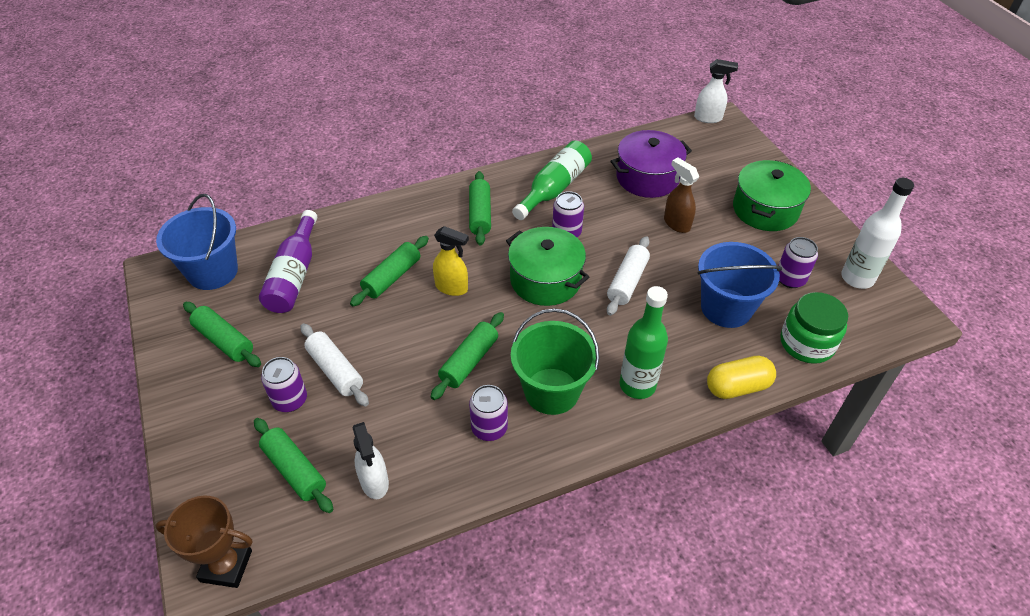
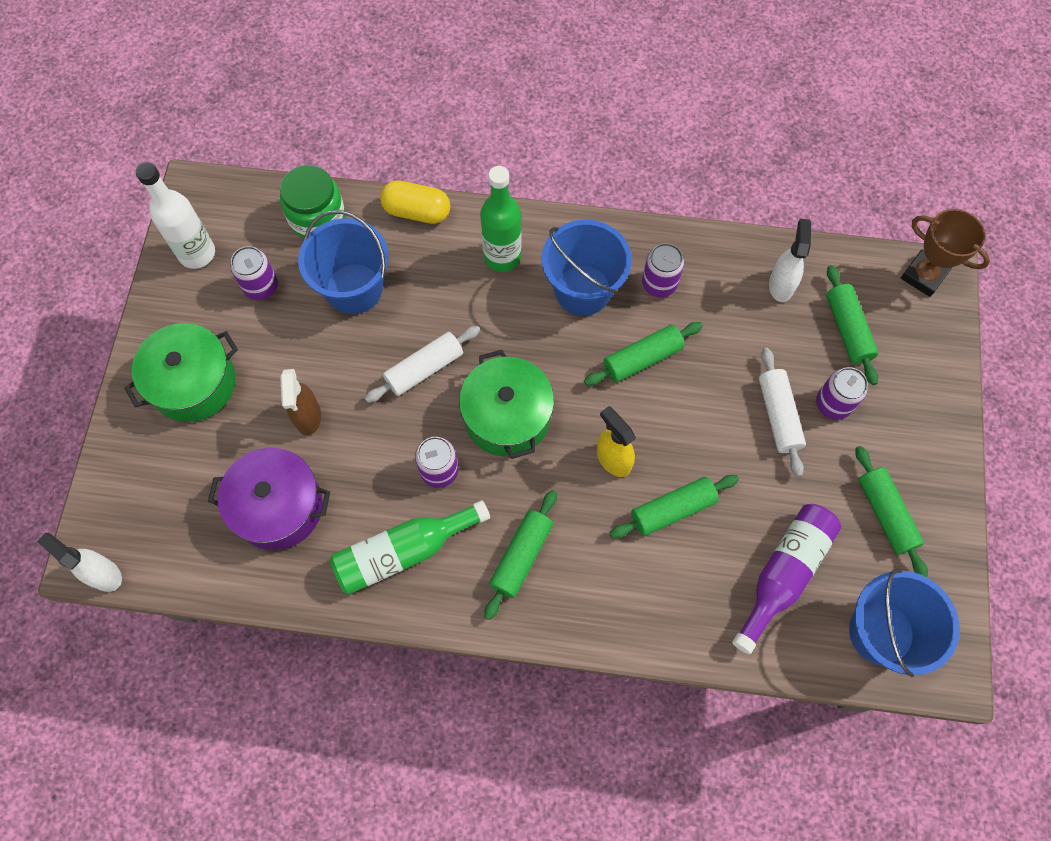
camera: 150 degrees left, 20 degrees up
(551, 391) = (583, 290): green bucket -> blue bucket

